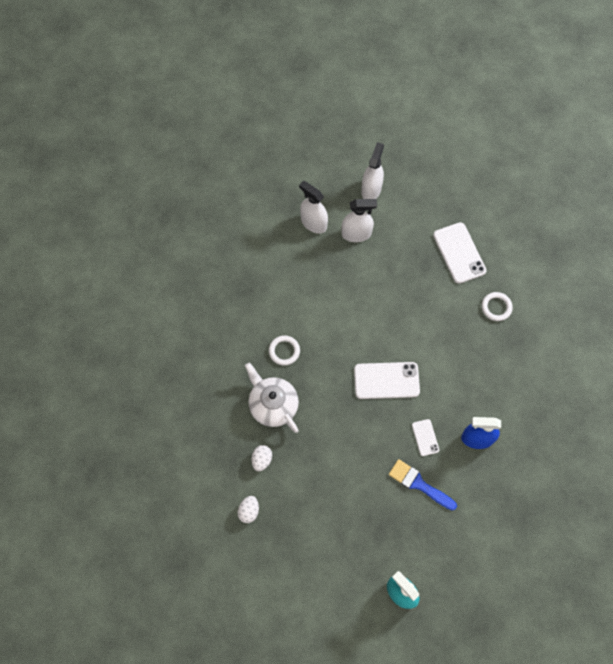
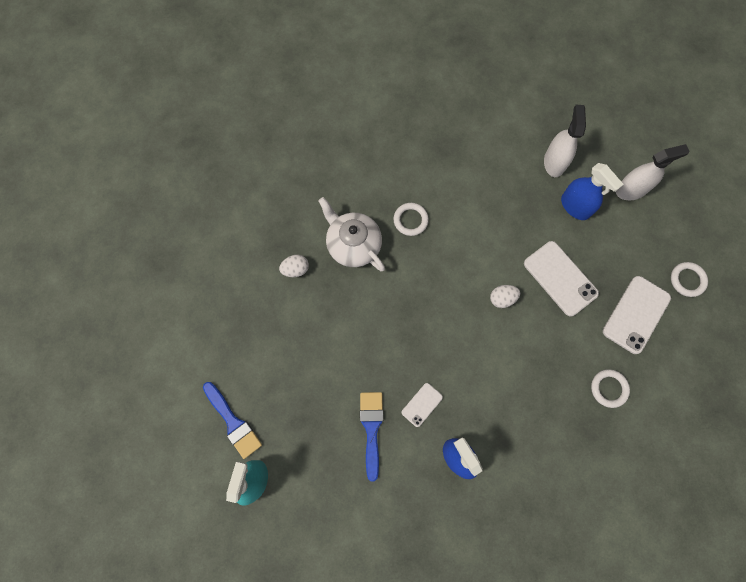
camera: 55 degrees right, 5 degrees up
(249, 511) = (241, 290): white egg -> white egg (502, 298)
(273, 405) = (353, 244): white teapot -> white teapot turned 60 degrees counterclockwise
(348, 582) = (233, 422): none -> blue brush
(356, 234) = (575, 206): white spray bottle -> blue spray bottle
(386, 380) = (451, 330): white phone -> white phone (560, 278)
(458, 204) = (687, 280): none -> white ring

